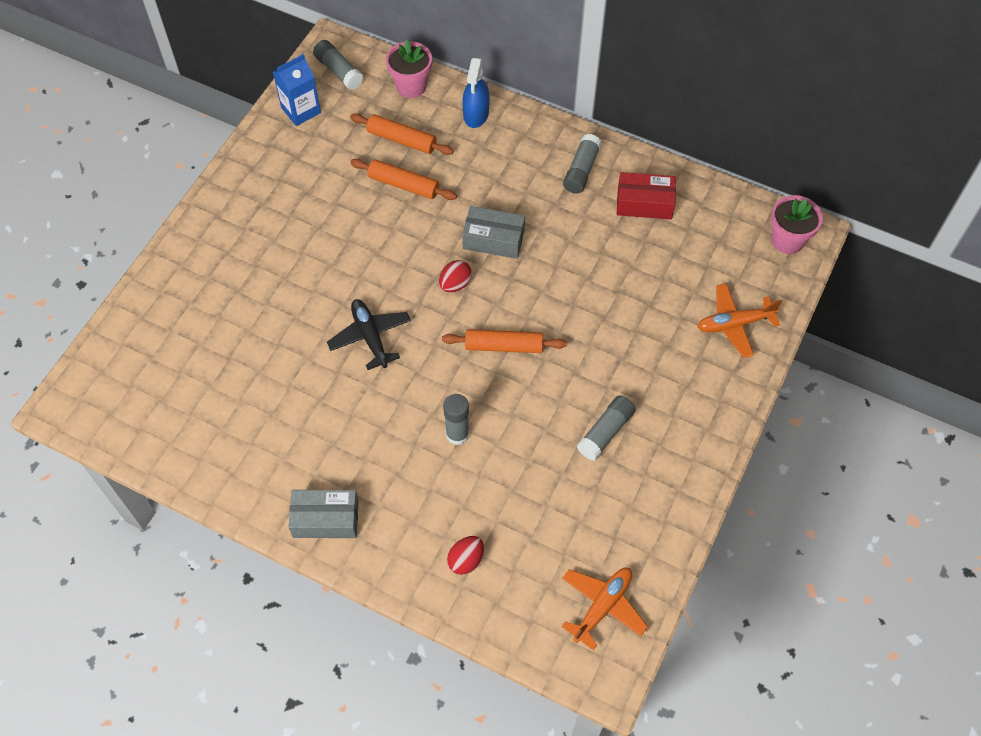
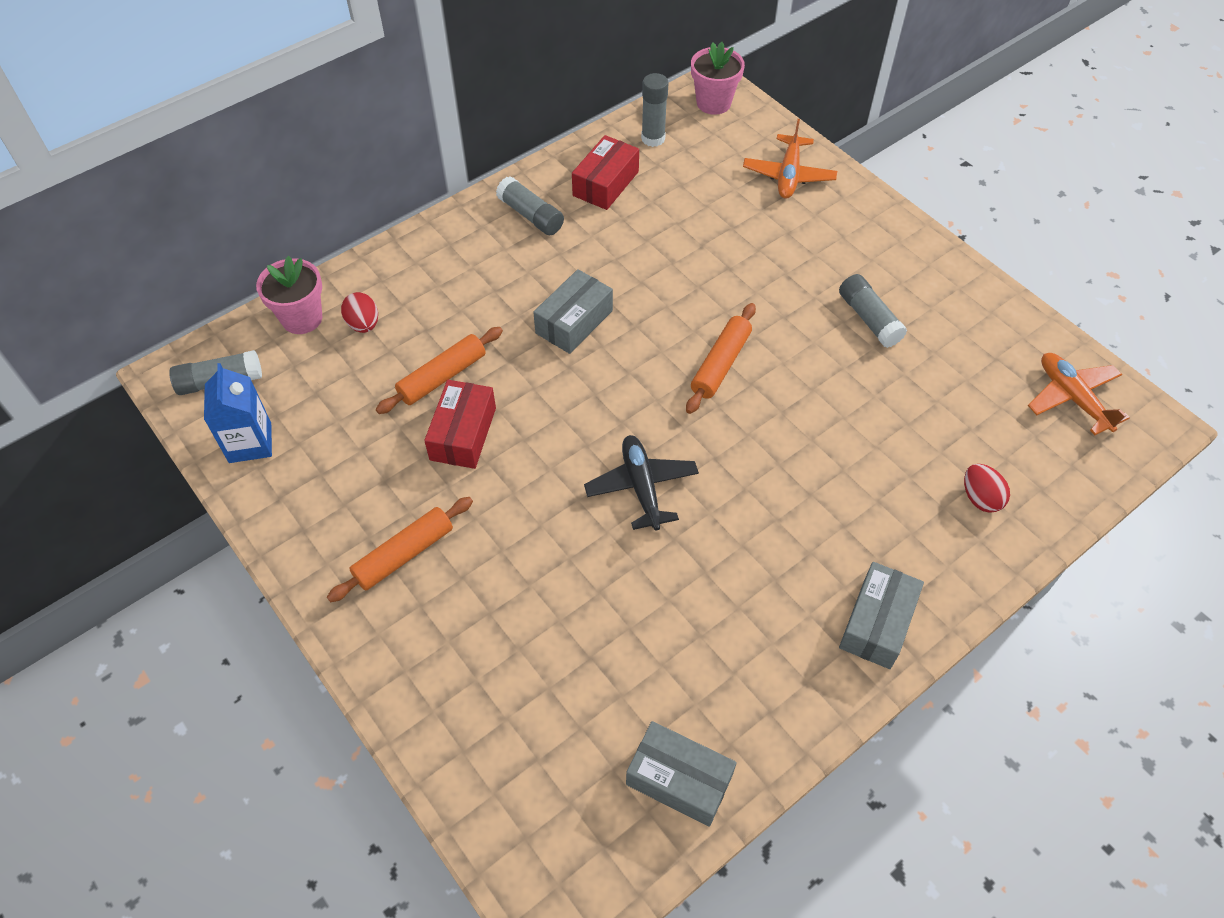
camera: 65 degrees left, 5 degrees down
(166, 438) = (679, 779): none -> grey box
(363, 217) = (463, 434): none -> red box
(370, 337) = (641, 487): black plane -> black plane turned 75 degrees clockwise
(402, 139) = (374, 355): orange rolling pin -> orange rolling pin (404, 554)
(455, 284) = (613, 378): red egg -> red egg (363, 324)
(457, 434) = (815, 448): grey glue stick -> grey glue stick (653, 138)
(476, 114) = (389, 274): blue spray bottle -> none

